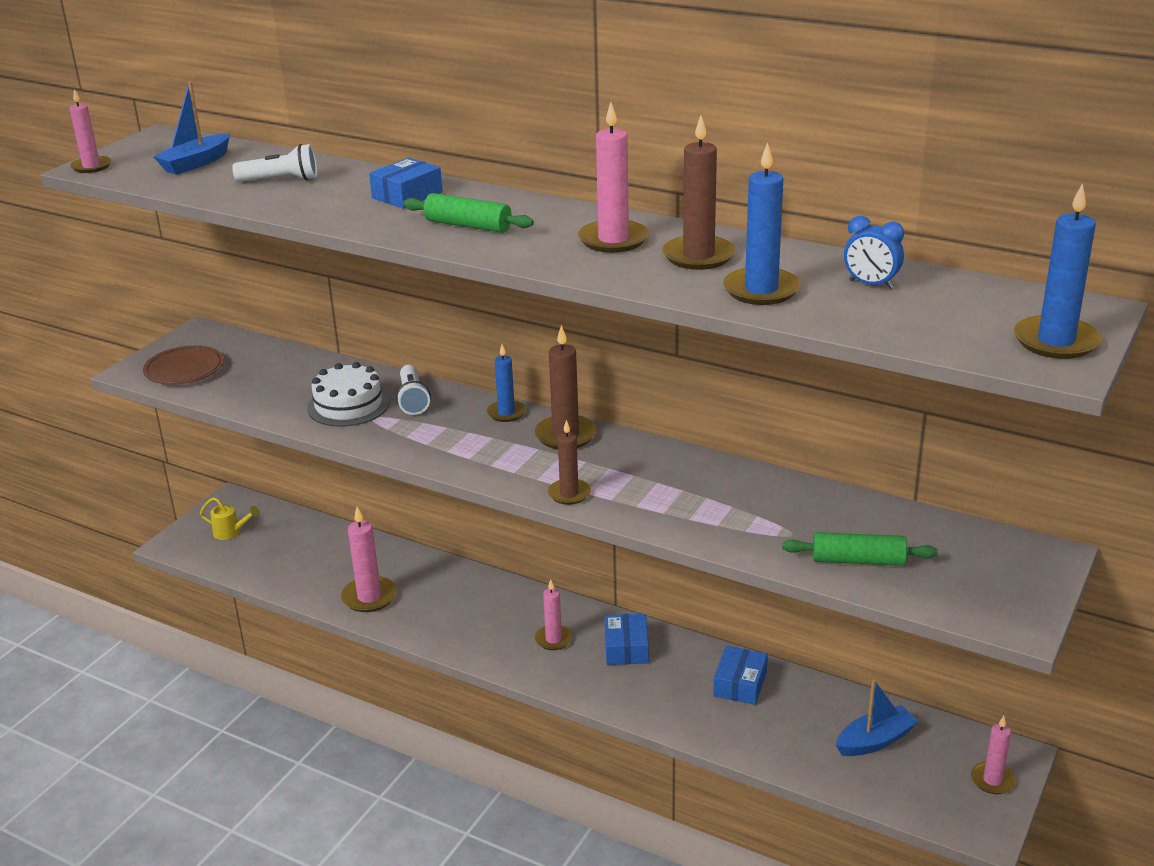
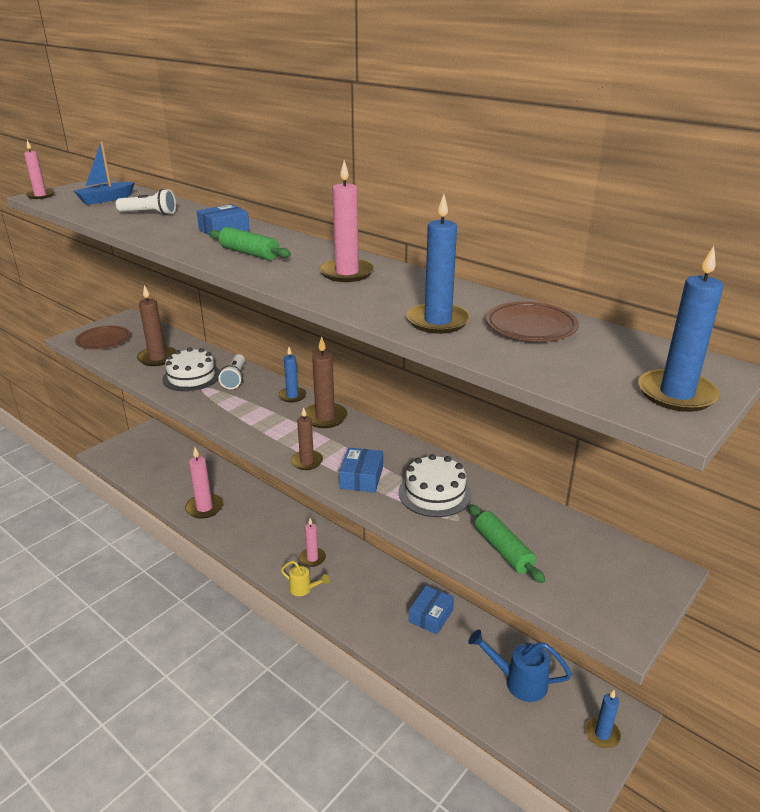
camera: 10 degrees right, 0 degrees up
(231, 532) = (139, 450): yellow watering can -> yellow watering can (304, 589)
(626, 648) = (360, 573): blue box -> blue box (361, 478)
(698, 256) = (403, 291): brown candle -> brown candle (157, 358)
(750, 509) = (434, 493): none -> white cake
(858, 560) = (503, 550): green rolling pin -> green rolling pin turned 45 degrees clockwise
(871, 284) = (531, 327): blue clock -> brown plate
(875, 741) = (518, 681): blue boat -> blue watering can
(992, 780) = (602, 734): pink candle -> blue candle

